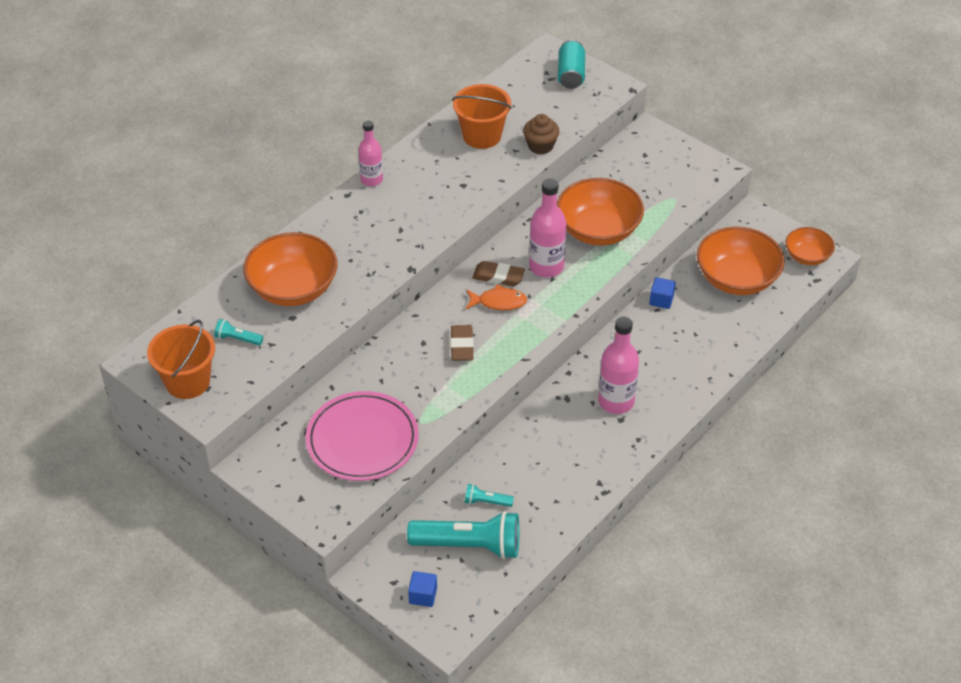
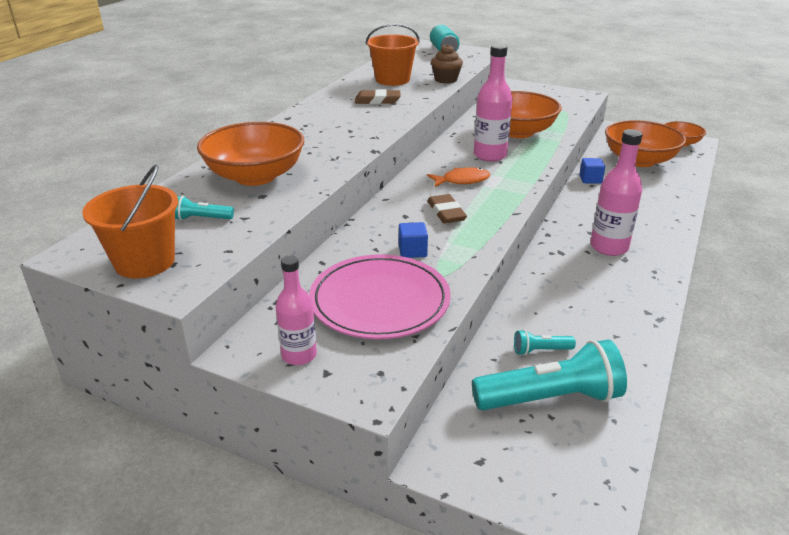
camera: 15 degrees left, 15 degrees down
(371, 179) = (307, 108): pink bottle -> pink bottle (299, 355)
(423, 595) = (528, 470): blue cube -> blue cube (412, 251)
(498, 276) = (450, 166): brown eraser -> brown eraser (377, 100)

